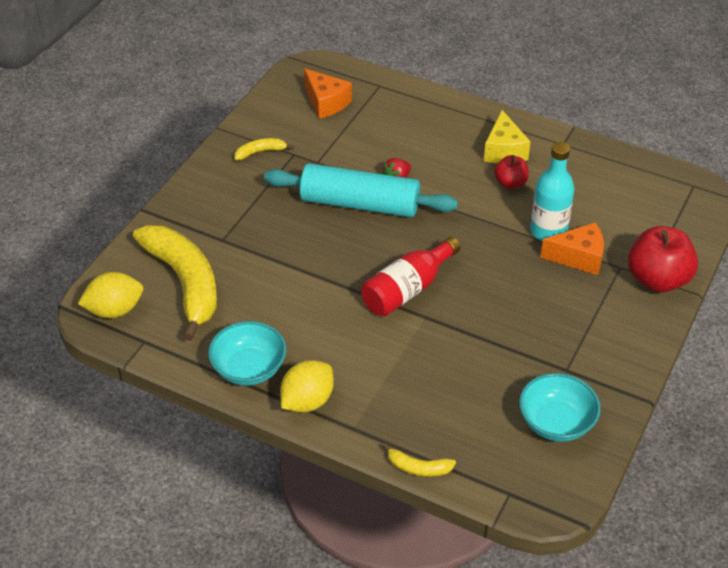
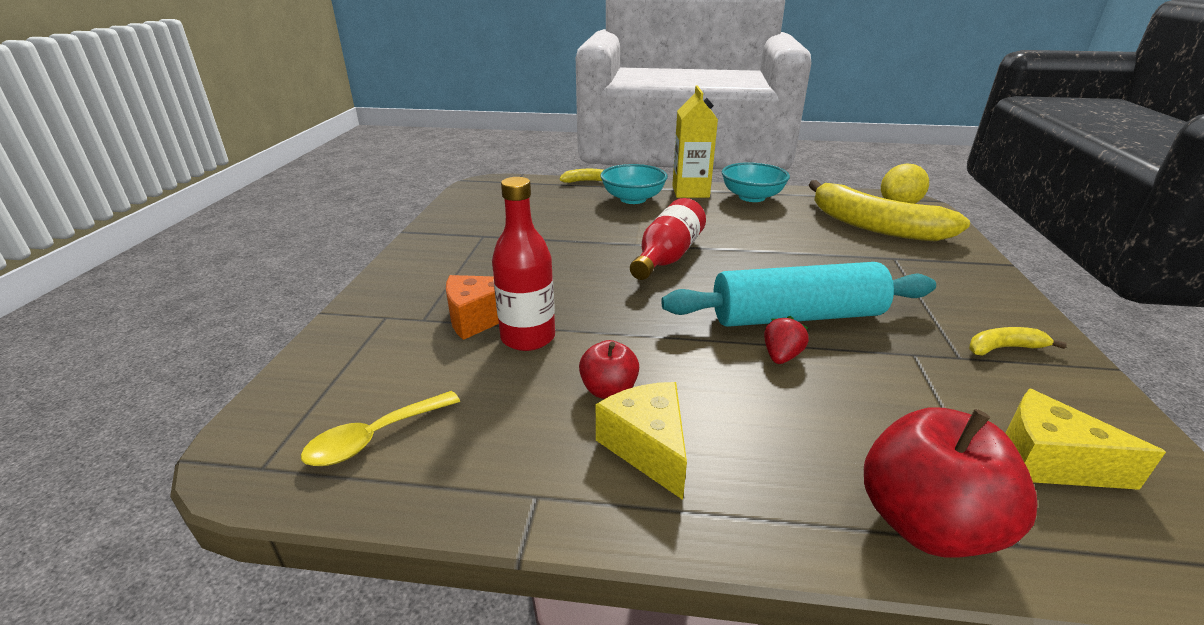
camera: 160 degrees right, 15 degrees down
(260, 152) = (1003, 348): yellow banana -> yellow banana turned 150 degrees counterclockwise
(307, 401) = (690, 192): yellow lemon -> yellow carton
(326, 102) = (1048, 461): orange cheese -> yellow cheese
(548, 231) = (528, 337): turquoise bottle -> red bottle
(556, 423) = (487, 210): turquoise bowl -> turquoise bowl (633, 199)
(640, 187) = (375, 437): none -> yellow spoon
(657, 279) = (372, 315): red apple -> red apple (926, 524)

